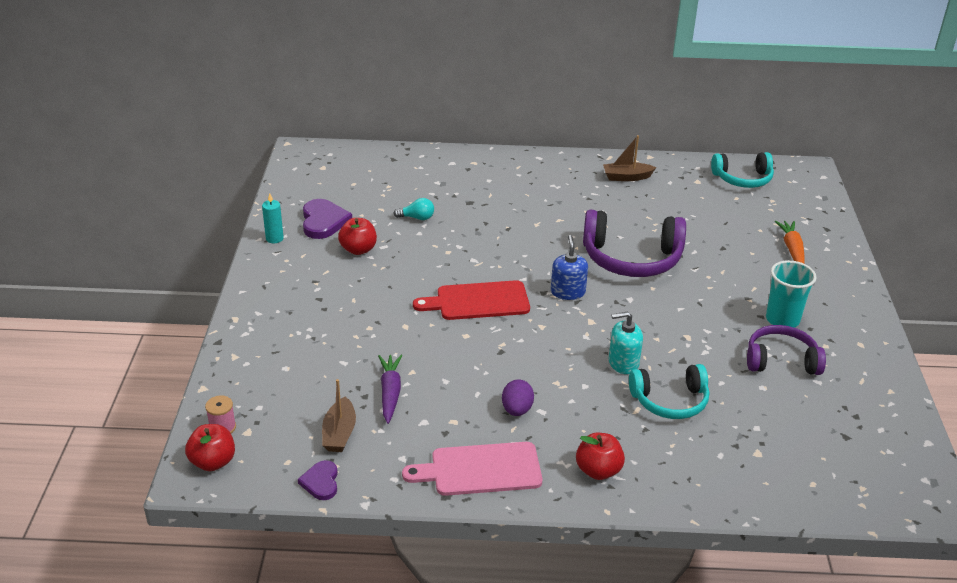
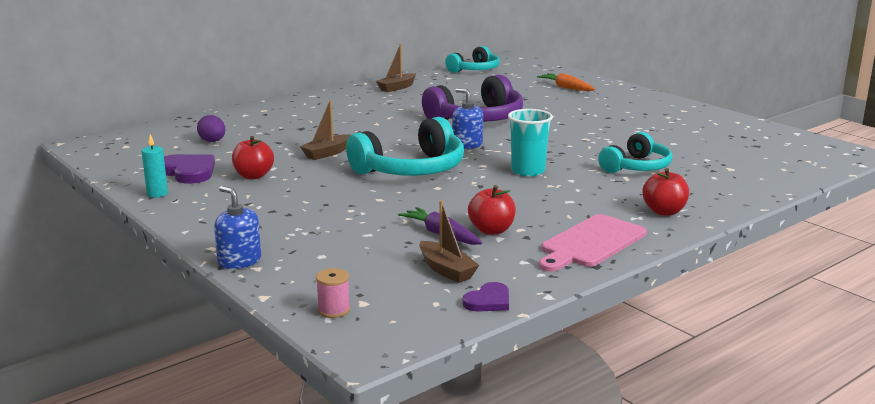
camera: 40 degrees left, 15 degrees down
(213, 462) = (368, 333): red apple -> red apple (491, 230)
(233, 343) = (239, 261): none -> blue soap dispenser
(321, 482) = (488, 301): purple heart -> purple heart turned 90 degrees counterclockwise
(417, 218) = (272, 147): turquoise light bulb -> none
(444, 247) = (327, 153): none -> brown boat
(478, 301) = (411, 169): red cutting board -> turquoise headphones
(517, 410) = (552, 207): purple egg -> purple egg (212, 141)
(623, 363) = (572, 162): turquoise soap dispenser -> none
(781, 360) = (659, 130): purple headphones -> none
(782, 319) = (623, 115): turquoise cup -> turquoise cup (528, 171)

